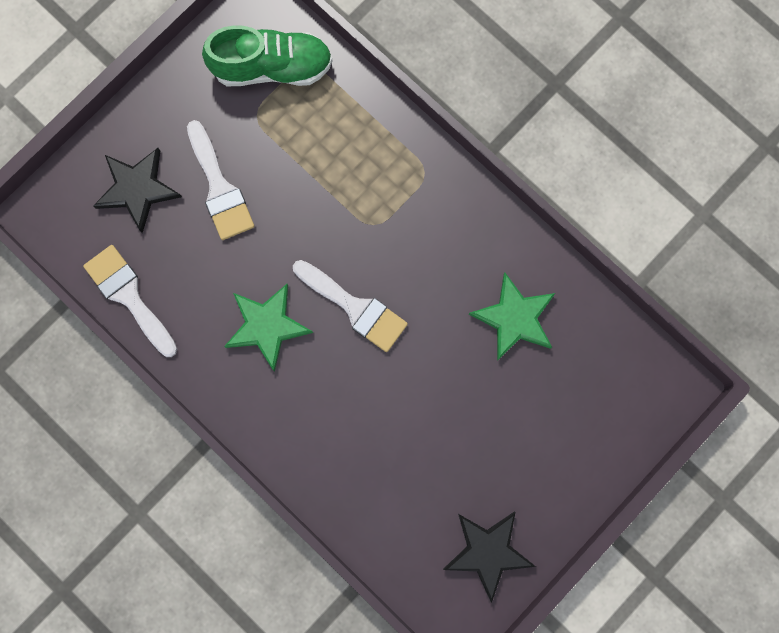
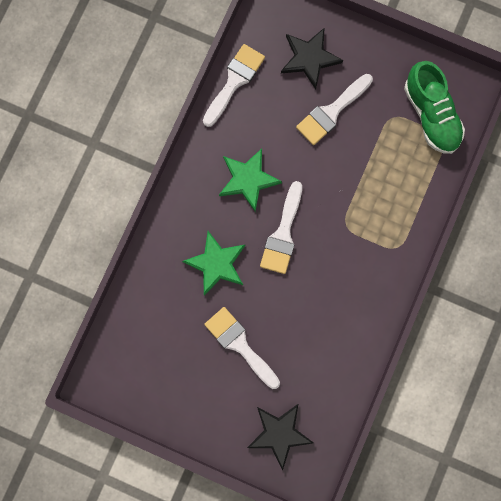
camera: 70 degrees right, 0 degrees up
(477, 414) = (239, 344): none -> white brush
(487, 552) = (148, 385): black star -> black star (279, 433)
(514, 318) = (316, 347): green star -> green star (216, 264)

